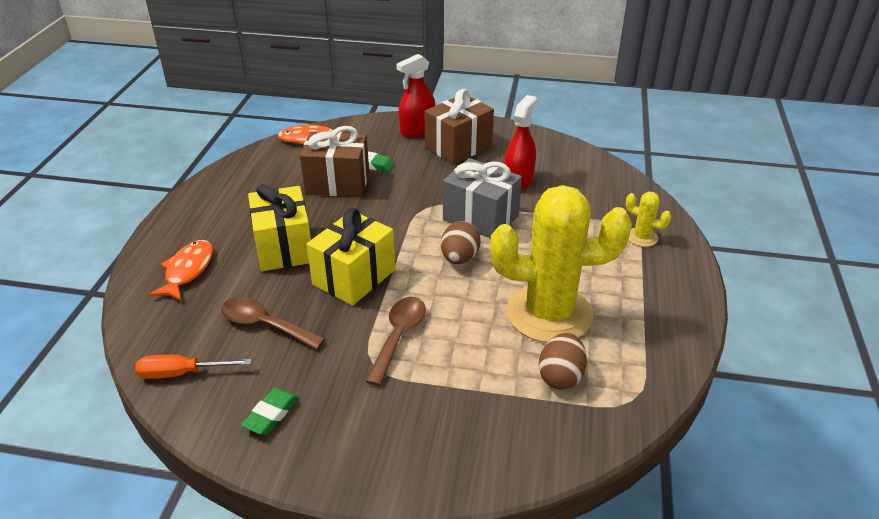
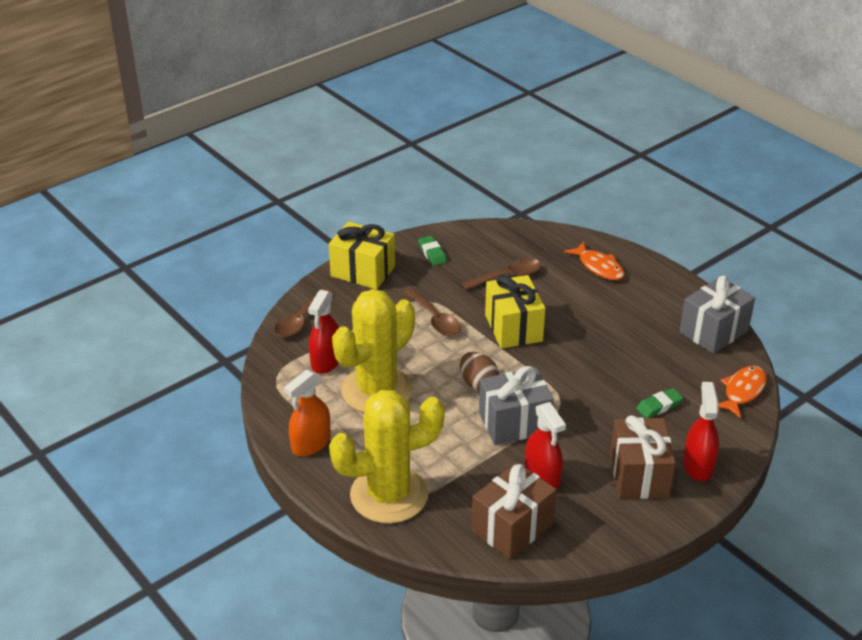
camera: 130 degrees right, 0 degrees up
(181, 373) = (499, 237): orange screwdriver -> none
(241, 173) = (713, 331): none -> grey gift
(284, 247) = (582, 313): yellow gift -> yellow gift (363, 271)
(337, 183) = (647, 373): brown gift -> brown gift (512, 527)
(528, 450) = (300, 320): none -> brown spoon
(560, 376) = (326, 361): brown egg -> red spray bottle
(642, 237) = (389, 495): yellow cactus -> yellow cactus, size x2.46
(665, 312) = (311, 443): none -> orange spray bottle

